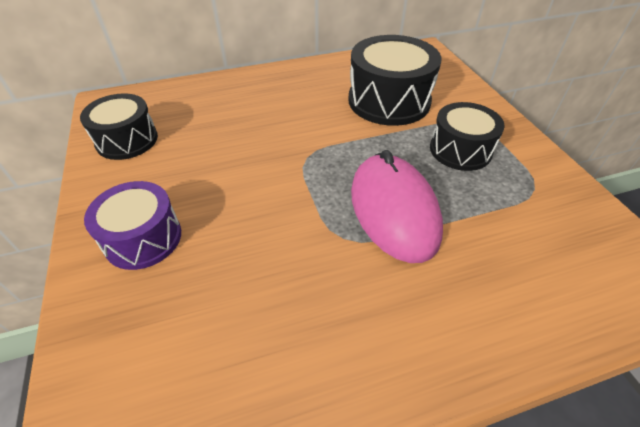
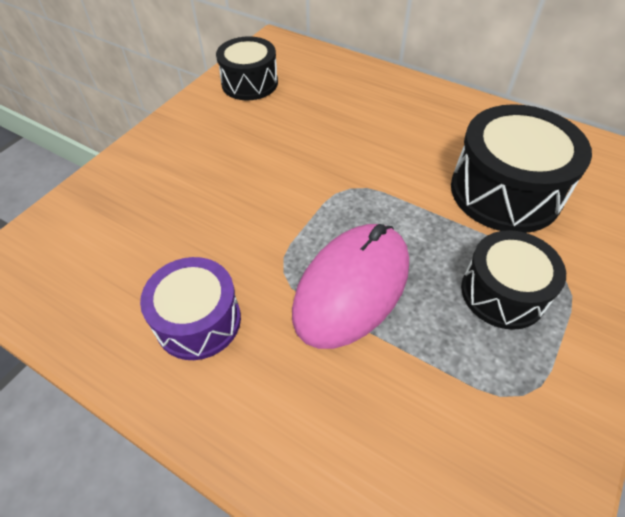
camera: 50 degrees right, 5 degrees up
(143, 238) = (172, 162): purple drum -> purple drum (198, 321)

